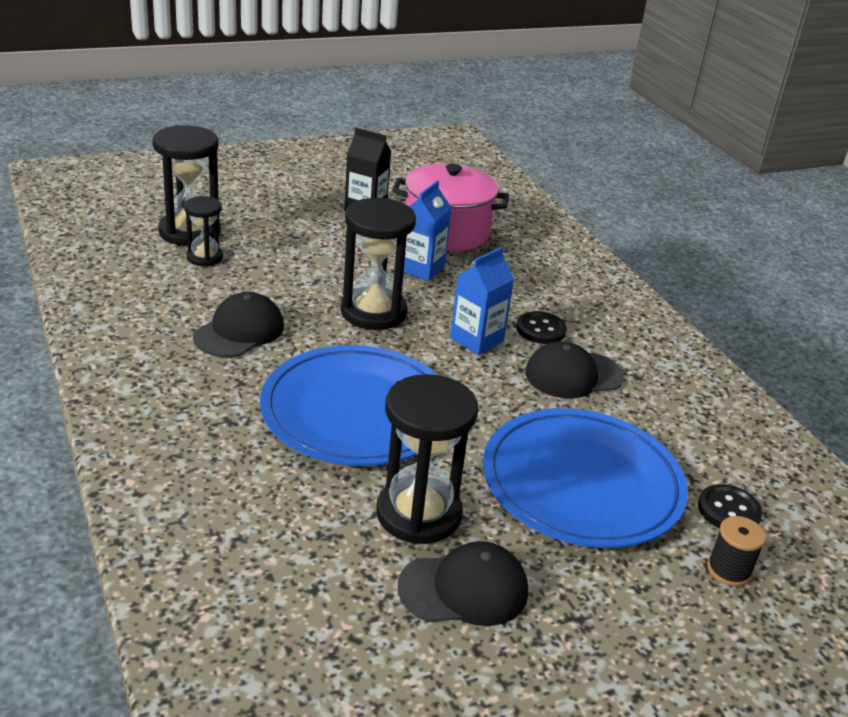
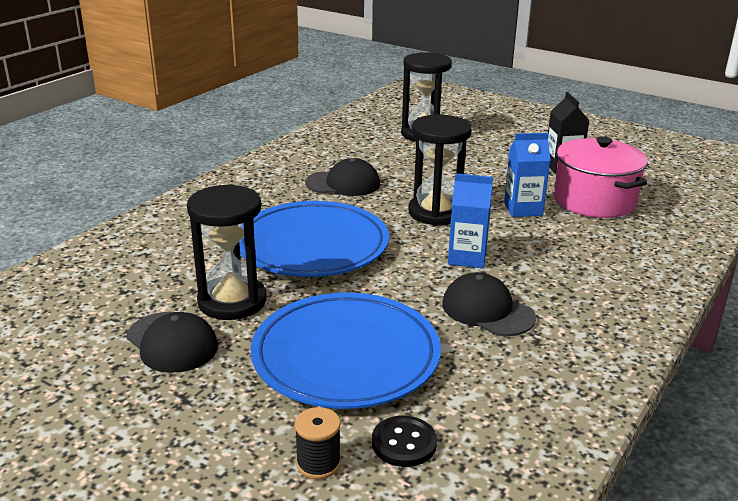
camera: 60 degrees right, 5 degrees down
(204, 257) = (404, 147): black hourglass -> none
(540, 329) = (528, 278): black button -> none

